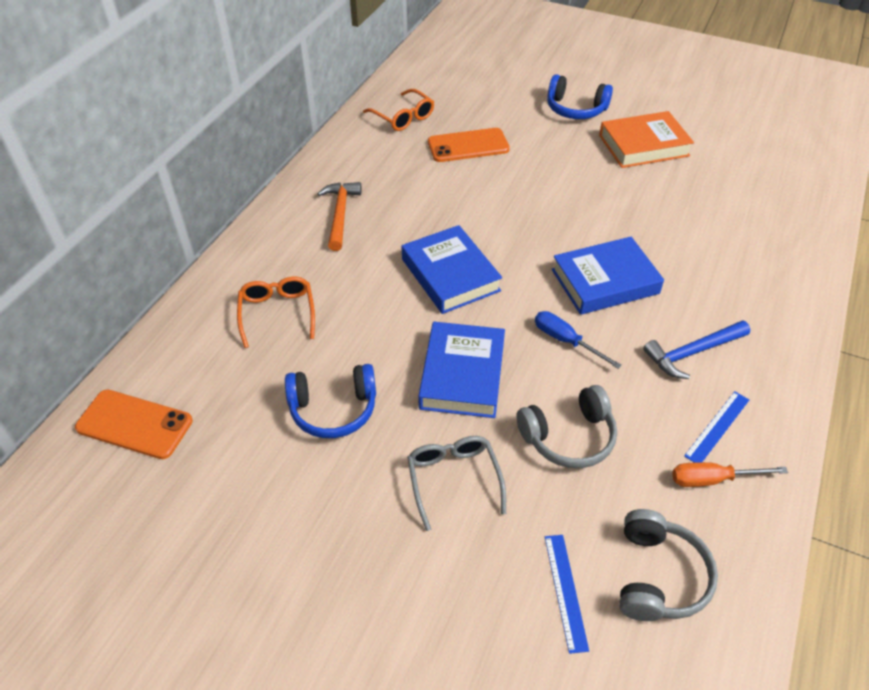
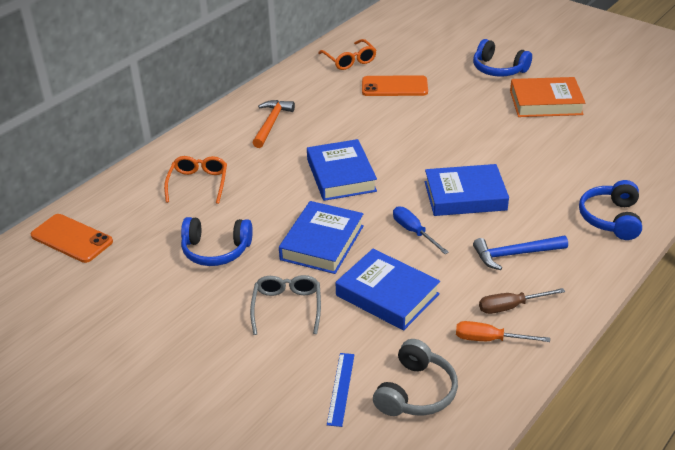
camera: 15 degrees right, 10 degrees down
(569, 437) = (387, 295): grey headphones -> blue book
(717, 427) = (510, 307): blue ruler -> brown screwdriver
(776, 287) = (611, 218): none -> blue headphones

